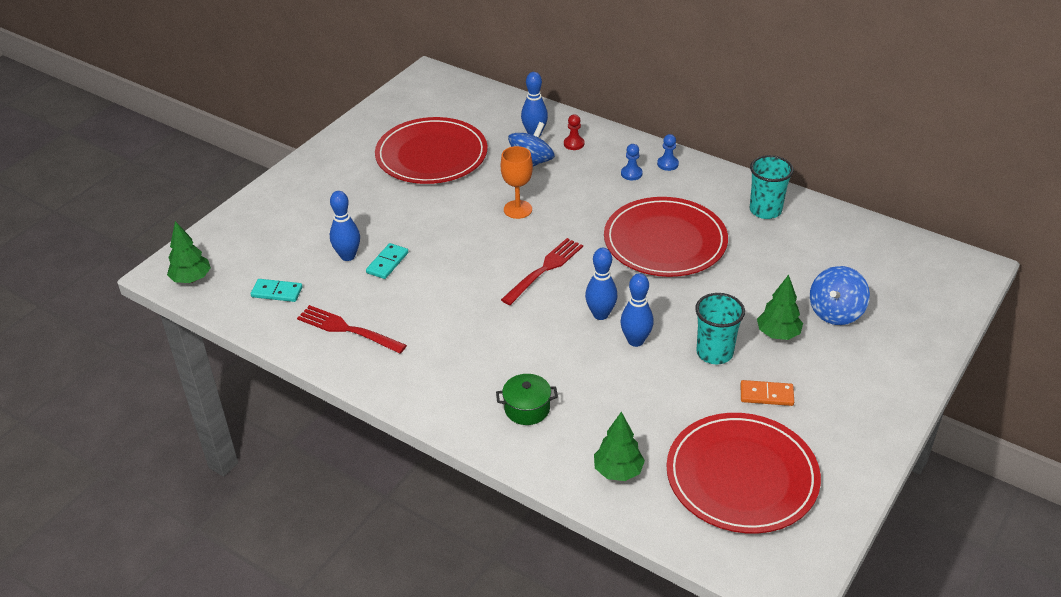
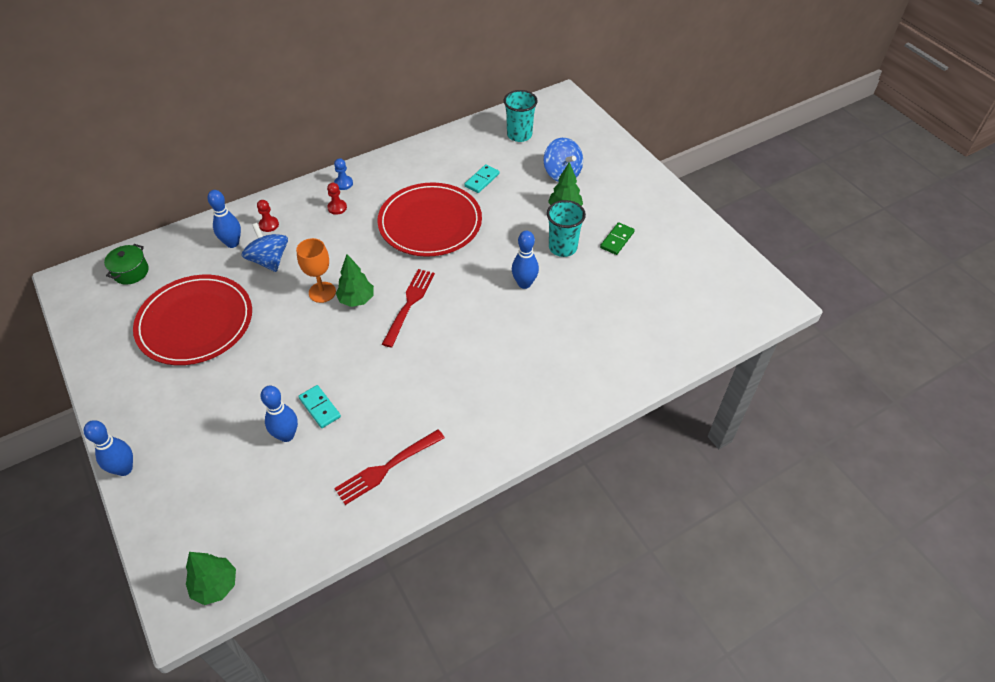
camera: 65 degrees left, 10 degrees up
(277, 292) = (294, 511): turquoise domino -> turquoise domino (482, 180)
(527, 409) = (556, 375): green pot -> green pot (131, 272)
(544, 269) = (409, 304): red fork -> red fork turned 45 degrees clockwise
(600, 314) = (483, 291): blue bowling pin -> blue bowling pin (124, 469)
(618, 471) = (646, 347): green tree -> green tree (356, 300)
(631, 174) = (337, 208): blue pawn -> red pawn
(742, 476) = (681, 284): red plate -> none
(765, 210) = (438, 158): turquoise cup -> turquoise cup (519, 135)
(766, 395) = (617, 240): orange domino -> green domino

